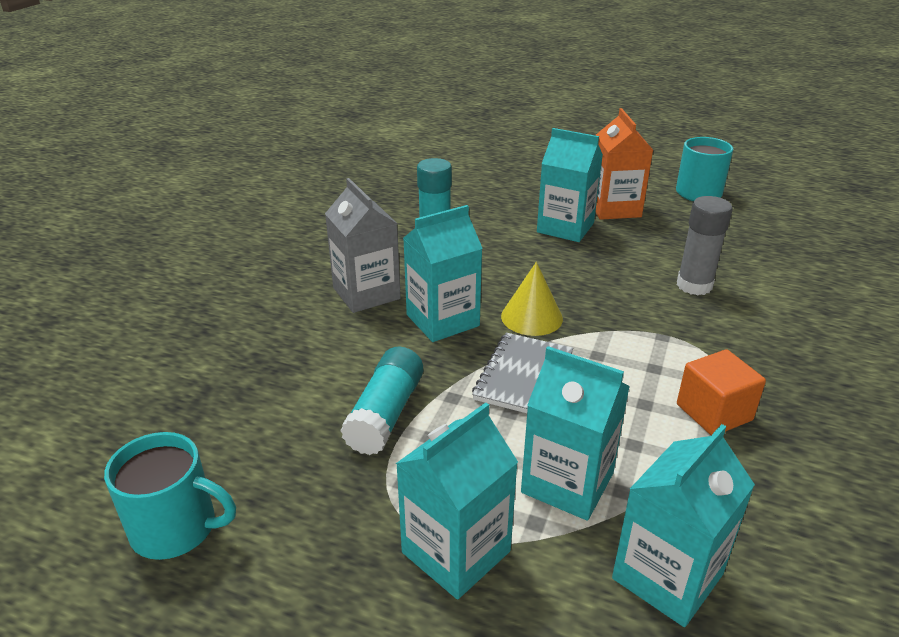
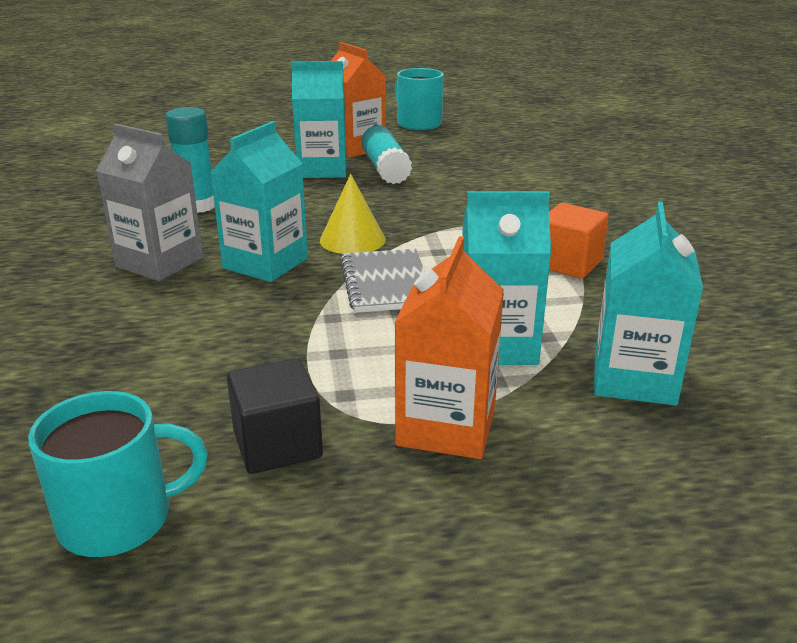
camera: 30 degrees left, 5 degrees down
(319, 510) = (277, 444): none -> black cube
(385, 414) = (275, 349): turquoise glue stick -> turquoise glue stick (385, 169)
(456, 552) = (446, 426): turquoise carton -> orange carton
(694, 285) = (474, 185): grey glue stick -> none

